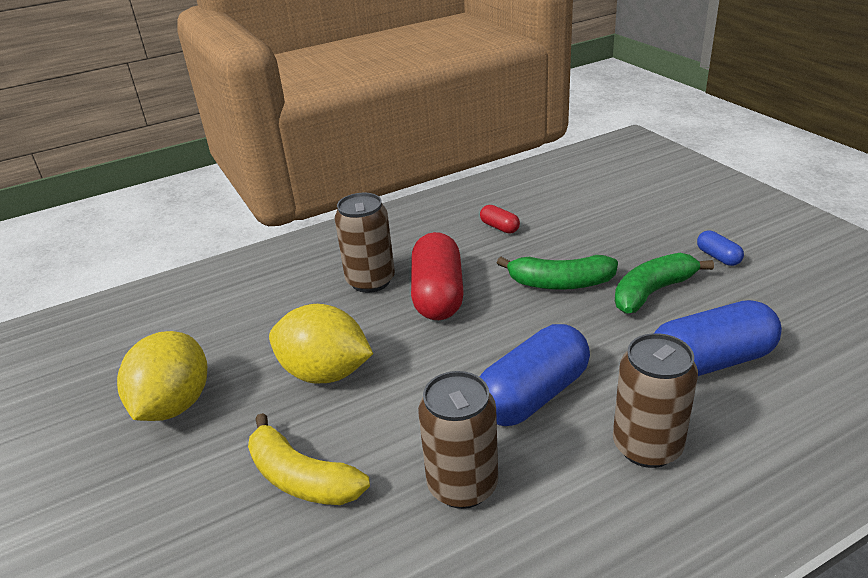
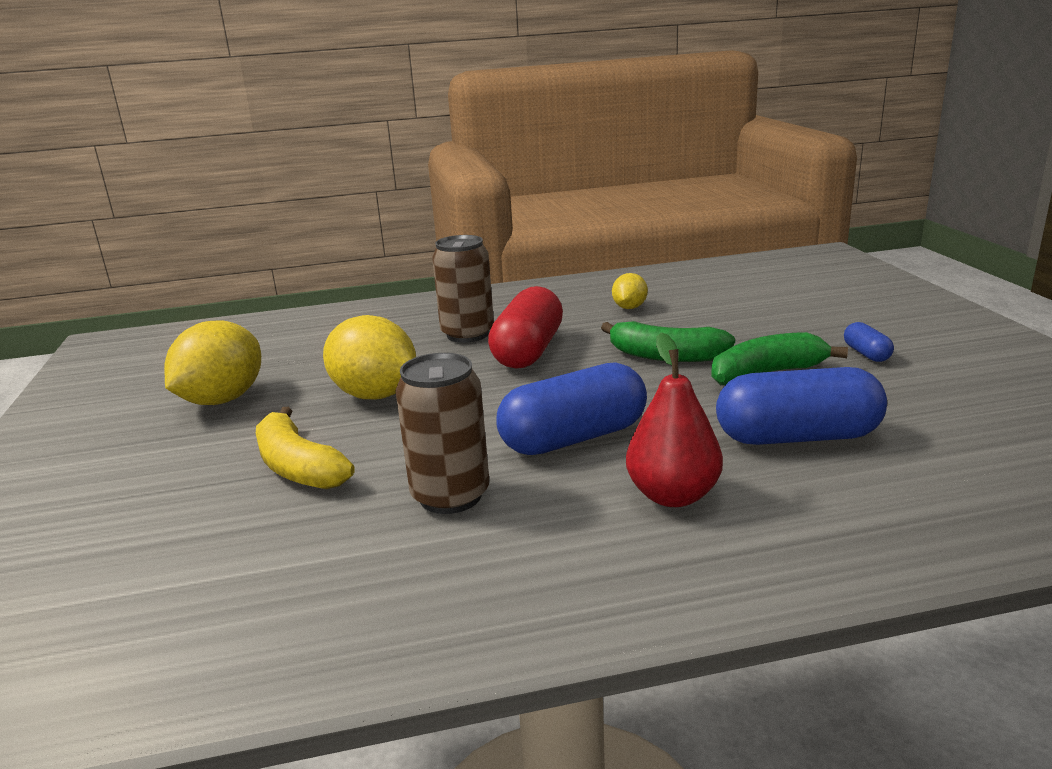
camera: 15 degrees right, 10 degrees down
(499, 227) = (629, 307): red capsule -> yellow lemon
(647, 446) = (673, 495): brown can -> red pear

